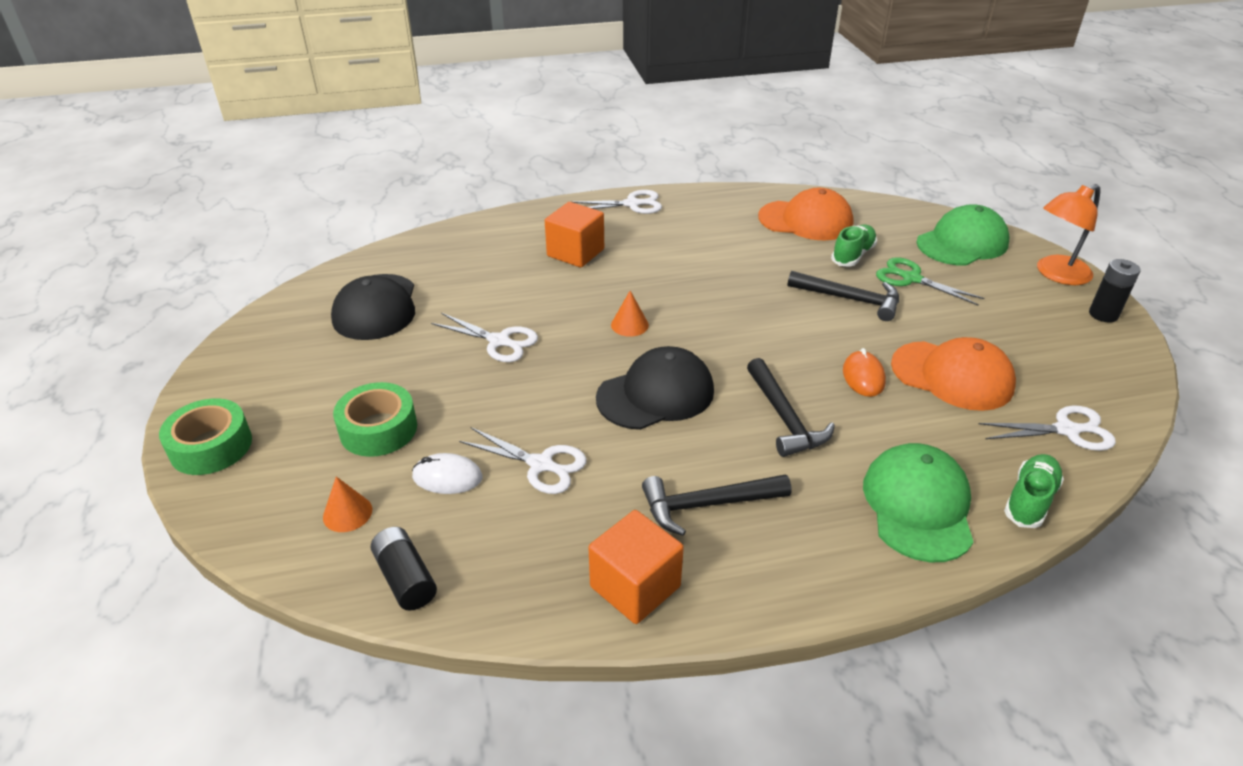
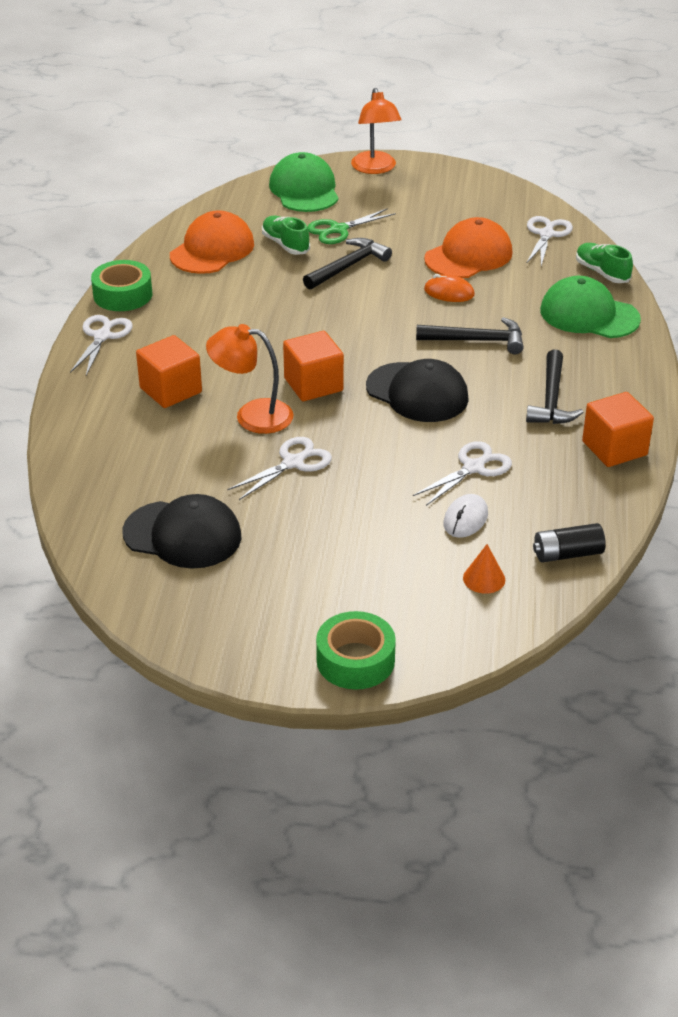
camera: 70 degrees left, 0 degrees up
(378, 429) = (384, 551): green tape -> green tape (123, 295)
(561, 302) = (252, 415): none -> orange lamp
(629, 325) = (313, 384): orange cone -> orange cube
(656, 394) = (417, 393): black cap -> black cap turned 135 degrees clockwise
(1103, 314) = (435, 171): black battery -> none

